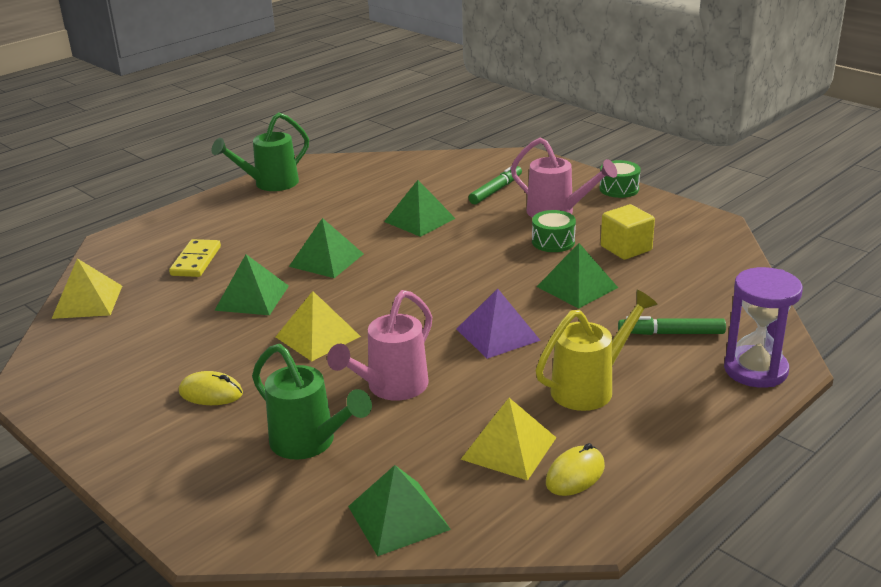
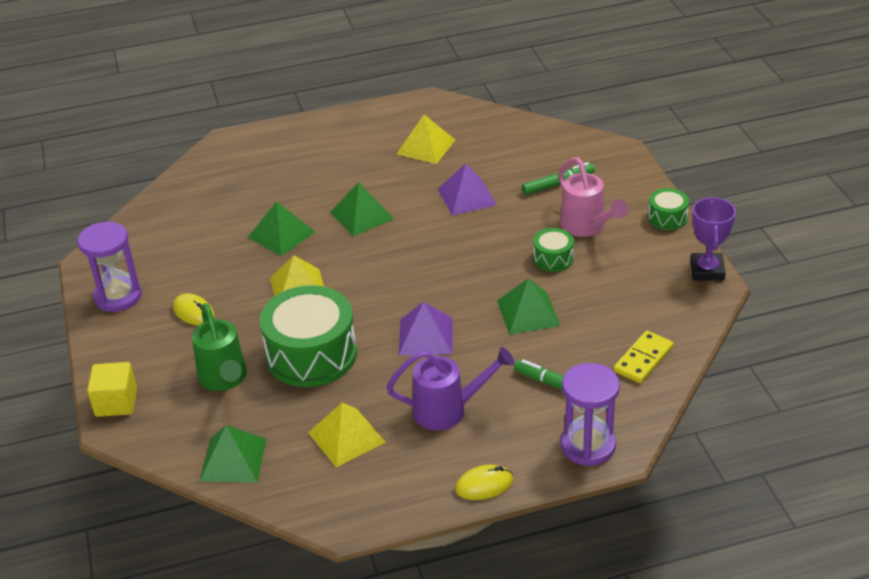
camera: 30 degrees right, 10 degrees up
(87, 301) = (171, 198): yellow pyramid -> yellow pyramid (425, 147)
(97, 407) = (118, 296): none -> purple hourglass
(196, 261) = (268, 183): yellow domino -> yellow domino (643, 359)
(270, 184) = (382, 116): green watering can -> none
(391, 388) = (311, 354): pink watering can -> green drum
(419, 220) = (466, 197): green pyramid -> purple pyramid
(575, 474) = (371, 476): yellow mouse -> yellow mouse (484, 485)
(590, 387) = (448, 410): yellow watering can -> purple watering can
(626, 248) = (607, 287): yellow cube -> yellow cube (116, 403)
(696, 214) = (707, 270): none -> purple trophy

